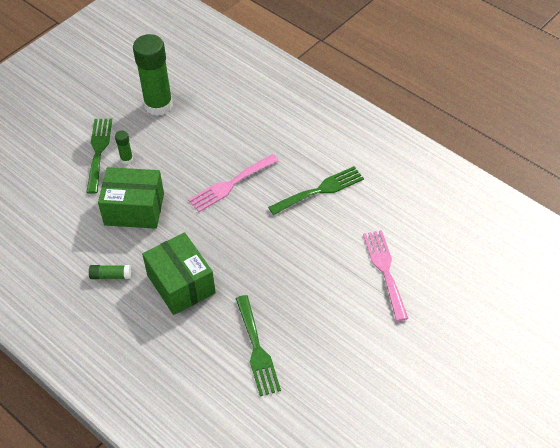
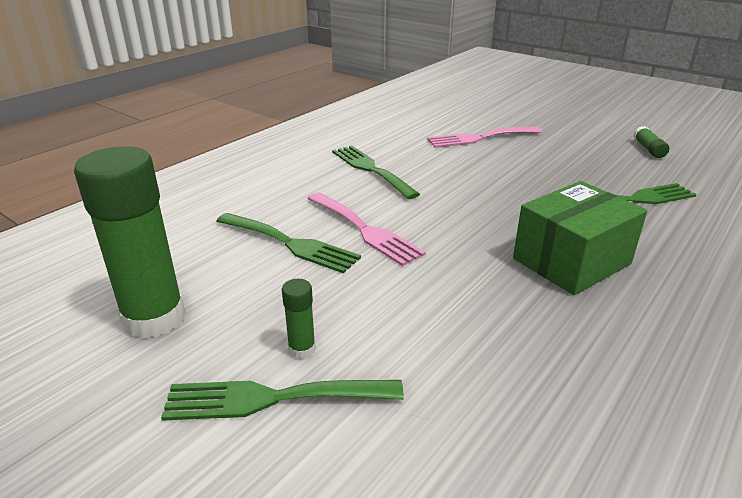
camera: 95 degrees left, 20 degrees down
(110, 275) = (598, 339): green glue stick -> green glue stick (648, 149)
(134, 209) = (433, 325): green box -> none
(219, 150) = (290, 243): none -> green fork

